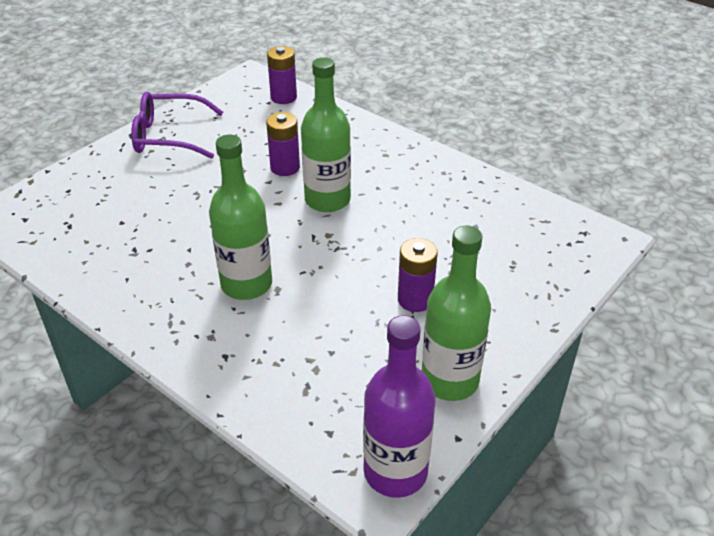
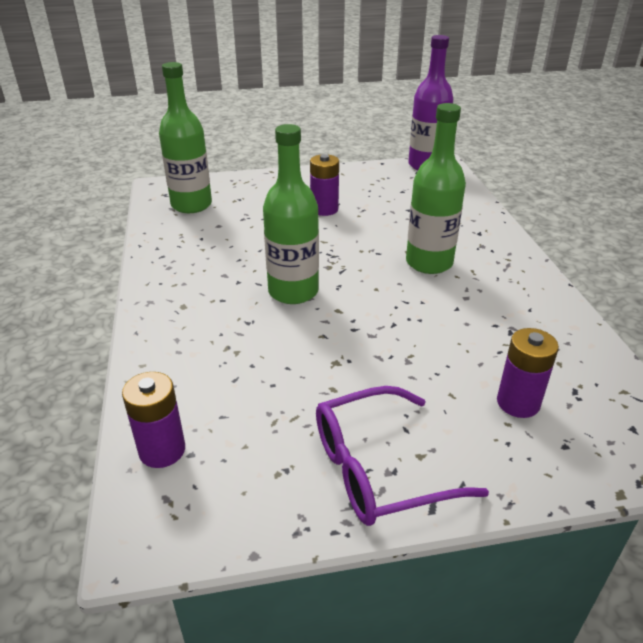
camera: 140 degrees left, 5 degrees down
(169, 136) = (378, 468): purple glasses -> purple glasses turned 120 degrees clockwise
(285, 167) = (290, 342): purple battery -> purple battery (518, 403)
(449, 380) = (357, 177): green bottle -> green bottle (191, 205)

